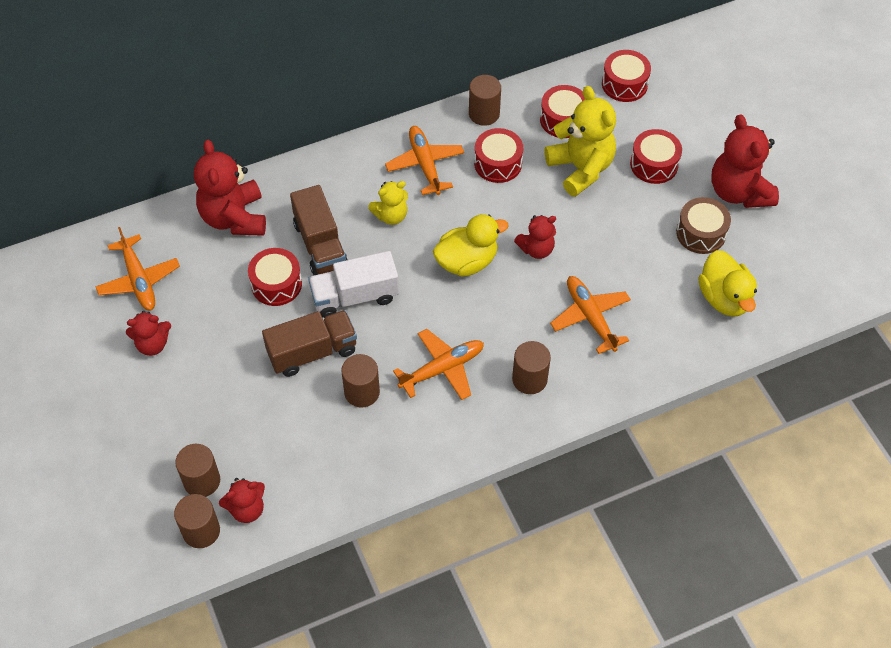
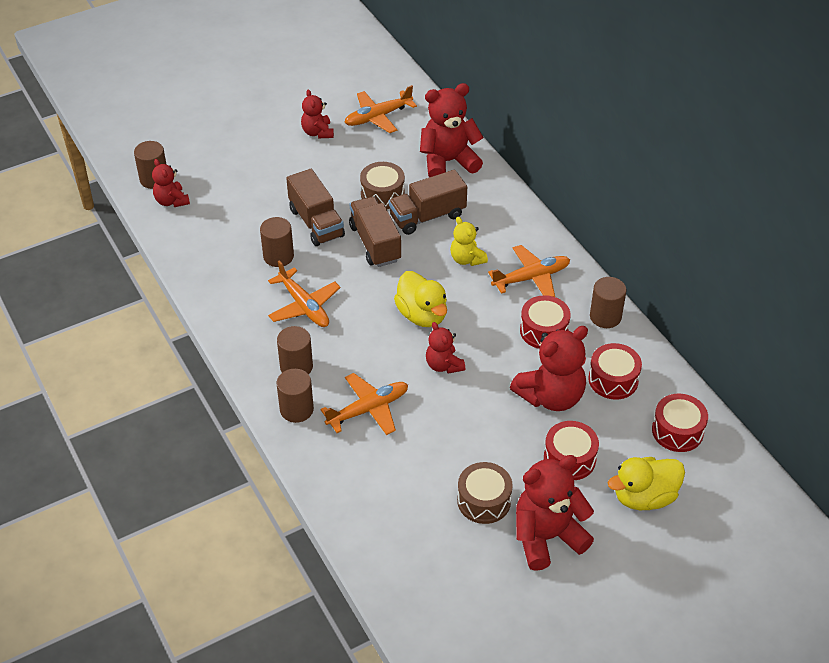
camera: 85 degrees right, 10 degrees down
(202, 481) = (196, 174): brown cylinder -> brown cylinder (296, 409)
(276, 284) = (382, 194): red drum -> brown drum
(355, 296) = (375, 243): white truck -> brown truck
(580, 168) = (551, 396): yellow teddy bear -> red teddy bear
(724, 298) = (402, 521): yellow duck -> yellow duck (644, 497)

